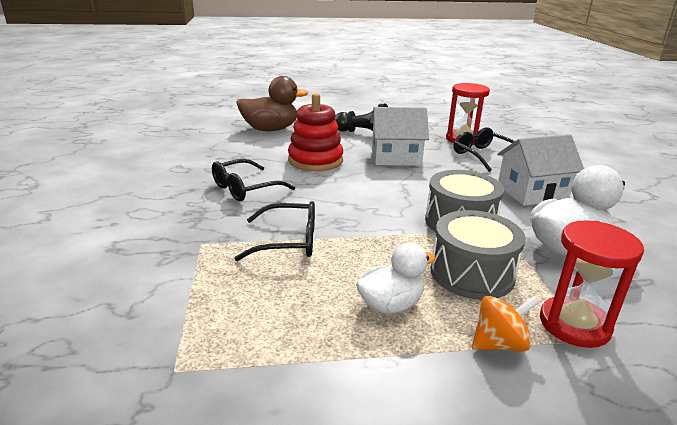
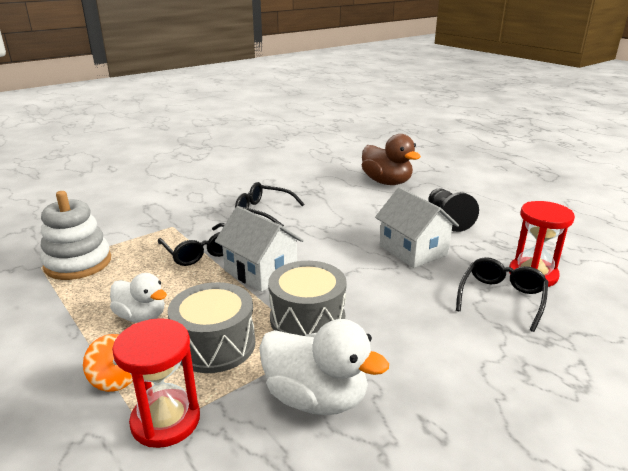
camera: 60 degrees right, 0 degrees up
(208, 332) = (78, 263): none -> white stacking toy
(315, 160) = (350, 218): red stacking toy -> none
(532, 192) = (437, 352): white house -> white house (261, 271)

